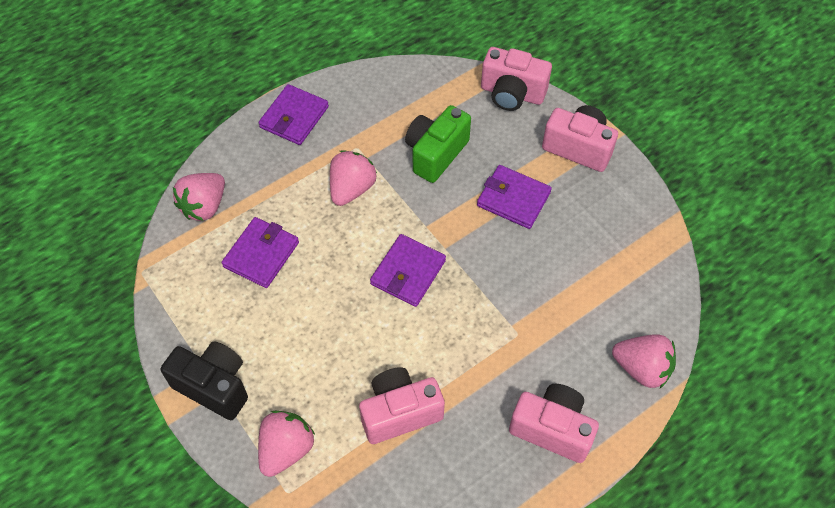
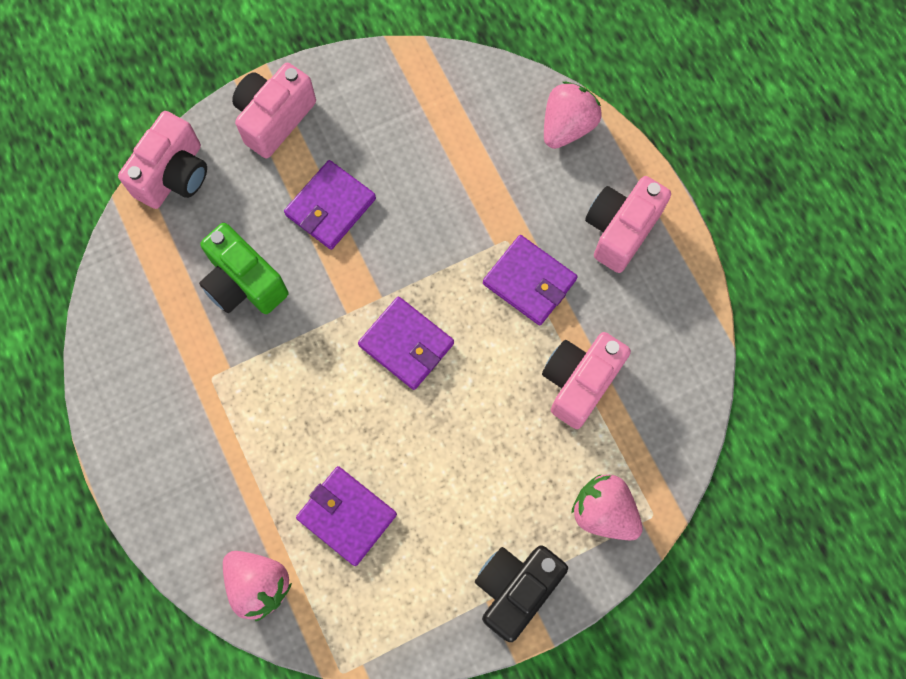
camera: 80 degrees left, 15 degrees up
(294, 117) = (142, 452): purple wallet -> purple wallet (529, 281)
(351, 189) = (274, 393): pink strawberry -> none
(400, 412) = (579, 382): pink camera -> pink camera turned 45 degrees clockwise

